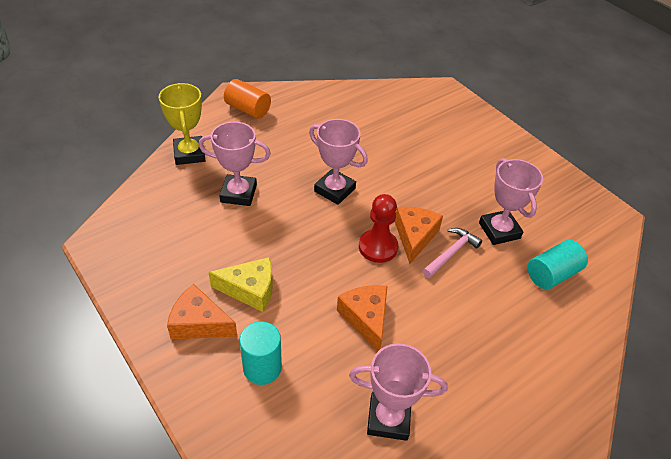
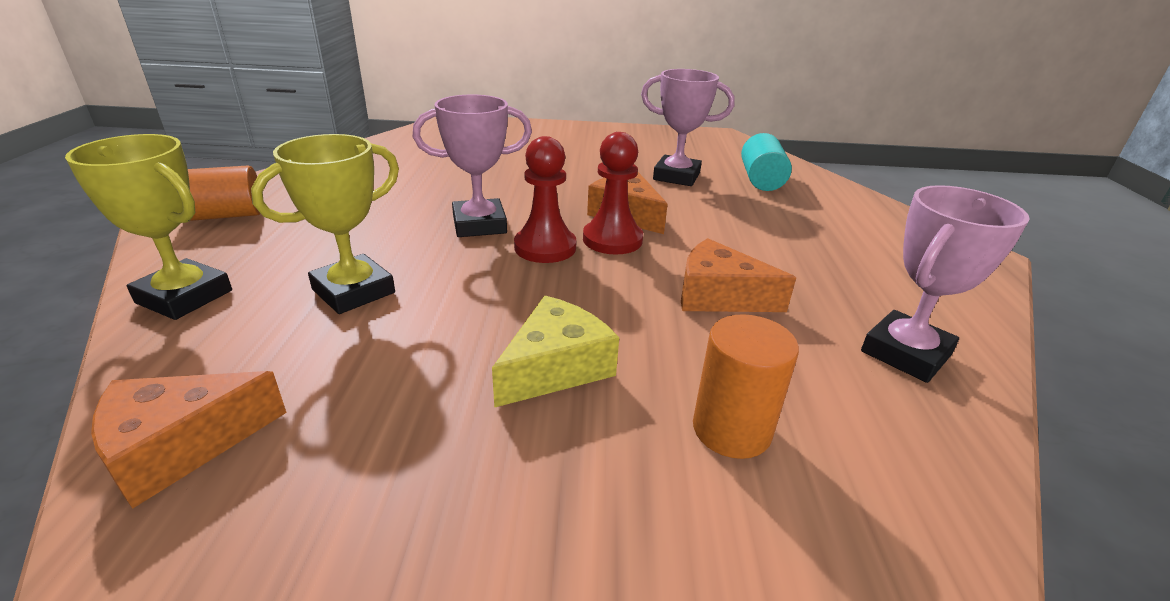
camera: 50 degrees left, 15 degrees down
(199, 323) = (560, 462): orange cheese -> orange cheese (181, 446)
(238, 193) = (353, 291): pink trophy -> yellow trophy
(262, 368) = (731, 429): turquoise cylinder -> orange cylinder
(340, 227) = (545, 247): none -> red pawn
(451, 253) = (677, 208): pink hammer -> none

